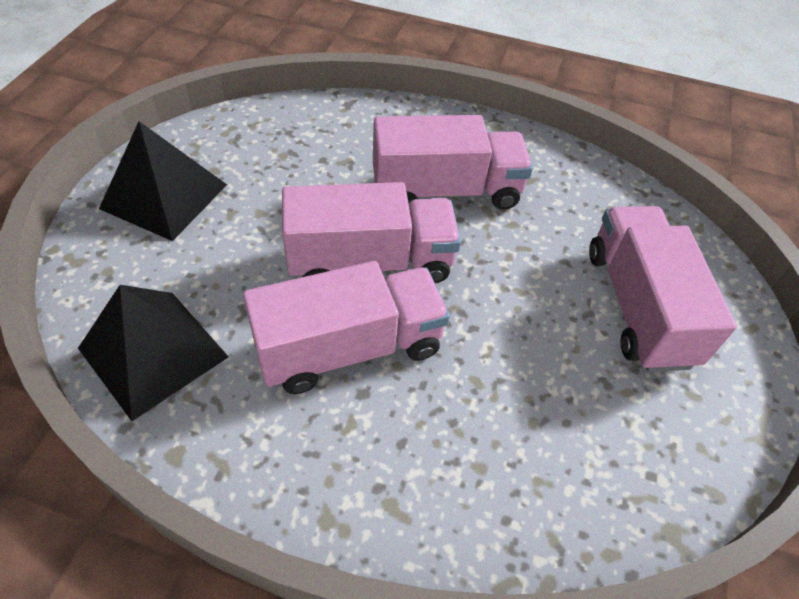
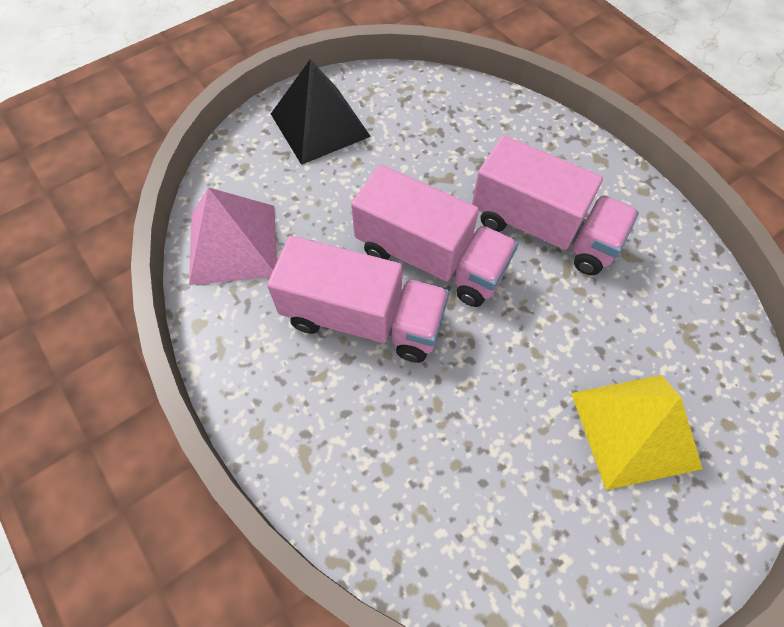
camera: 40 degrees right, 10 degrees up
(153, 352) = (233, 244): black pyramid -> pink pyramid
(637, 306) = (634, 429): pink truck -> yellow pyramid

